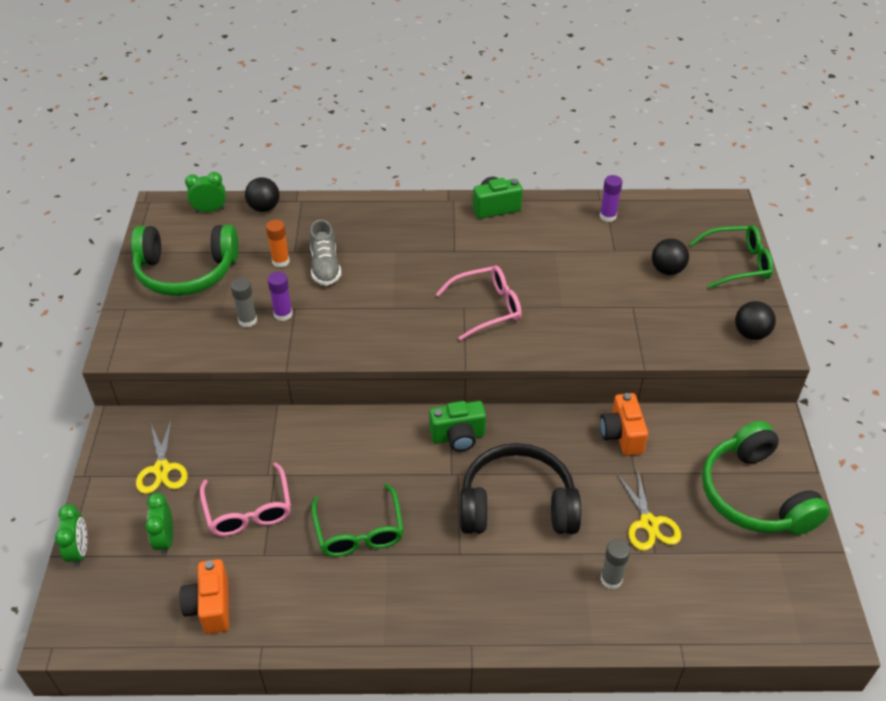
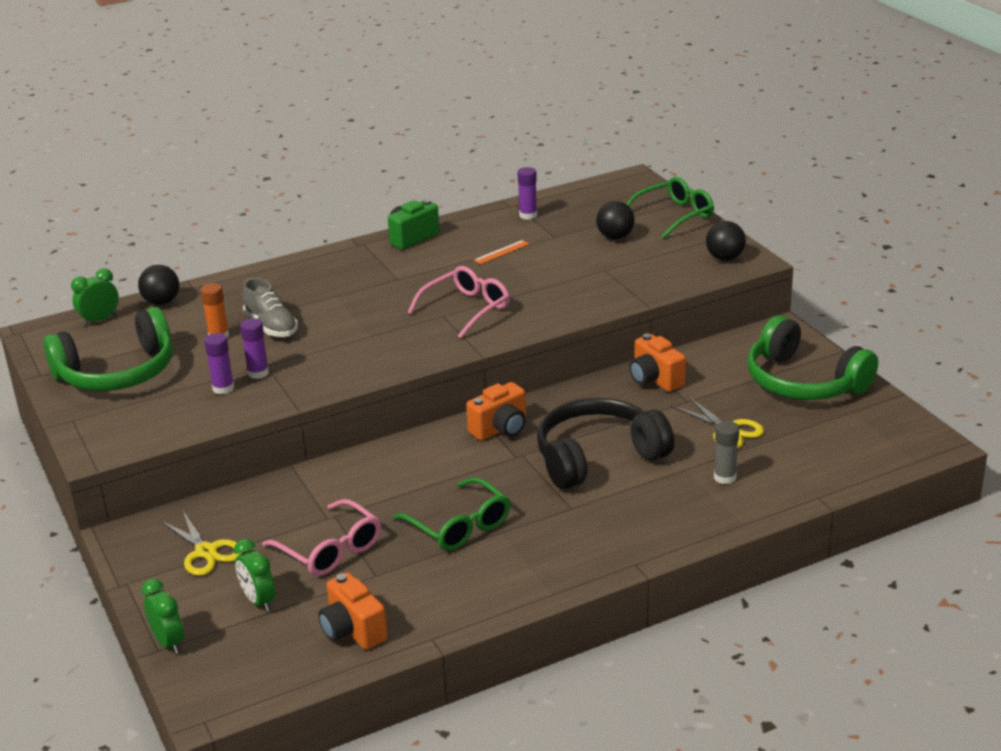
camera: 25 degrees left, 15 degrees down
(247, 320) = (223, 388): grey glue stick -> purple glue stick
(458, 437) = (500, 429): green camera -> orange camera
(558, 252) = (501, 252): none -> orange ruler

